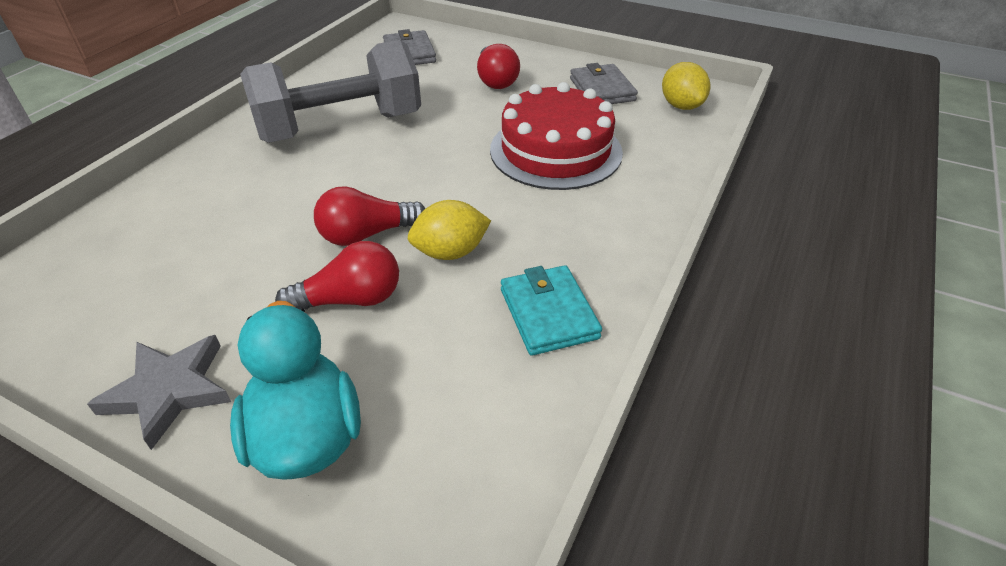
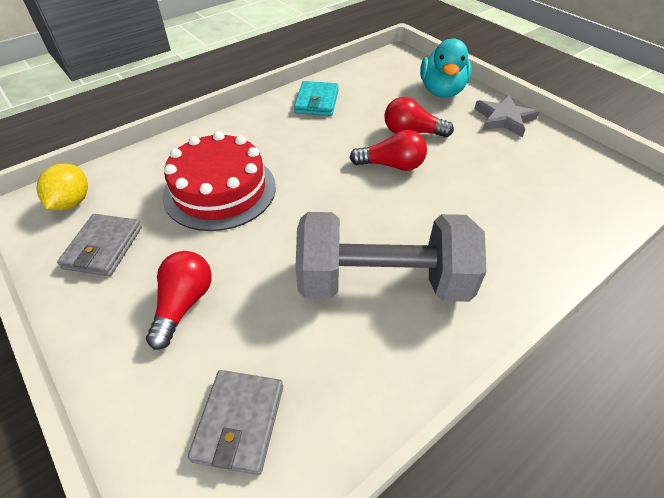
camera: 155 degrees left, 5 degrees up
(450, 252) = (346, 141): yellow lemon -> none

